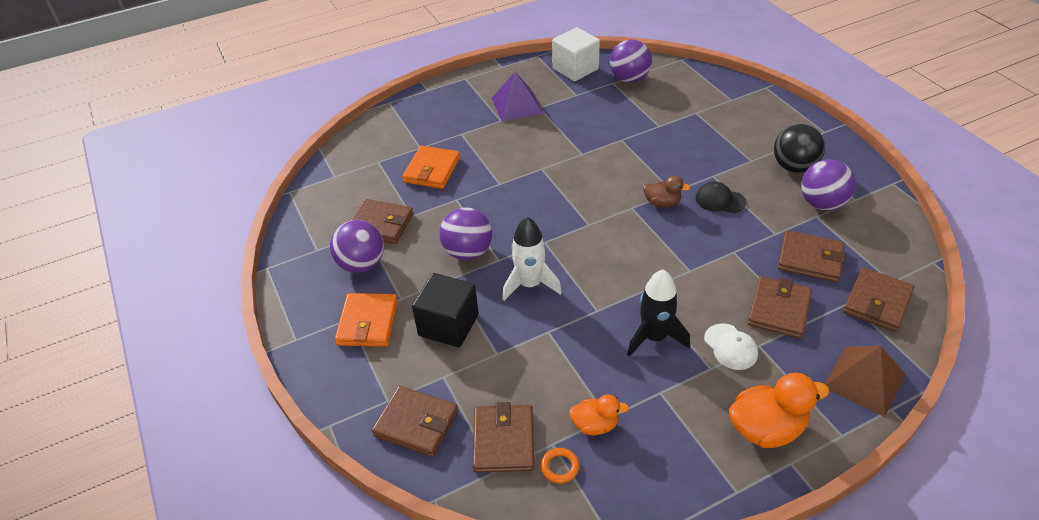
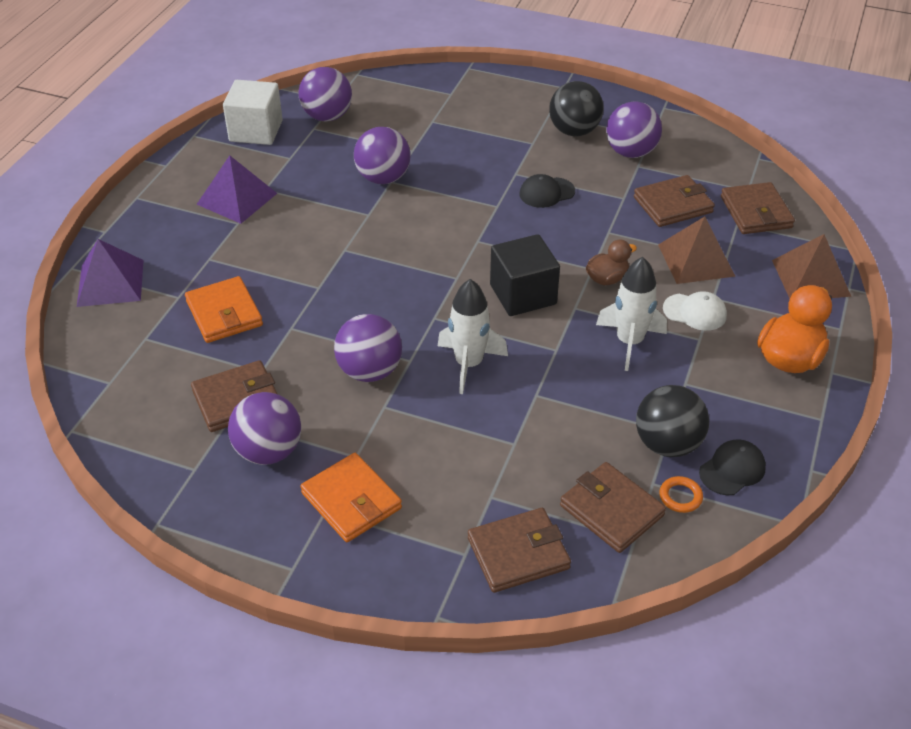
camera: 45 degrees left, 0 degrees up
(397, 120) = (110, 282): none -> purple pyramid
(448, 325) = (437, 449): black cube -> black cube (523, 294)
(595, 425) = (667, 444): orange duck -> black ball
(618, 135) = (383, 178): none -> purple ball
(619, 476) = (732, 469): none -> black cap
(654, 337) = (629, 342): black rocket -> white rocket
(662, 203) = (500, 222): brown duck -> brown duck (607, 279)
(779, 310) = (696, 260): brown wallet -> brown pyramid

